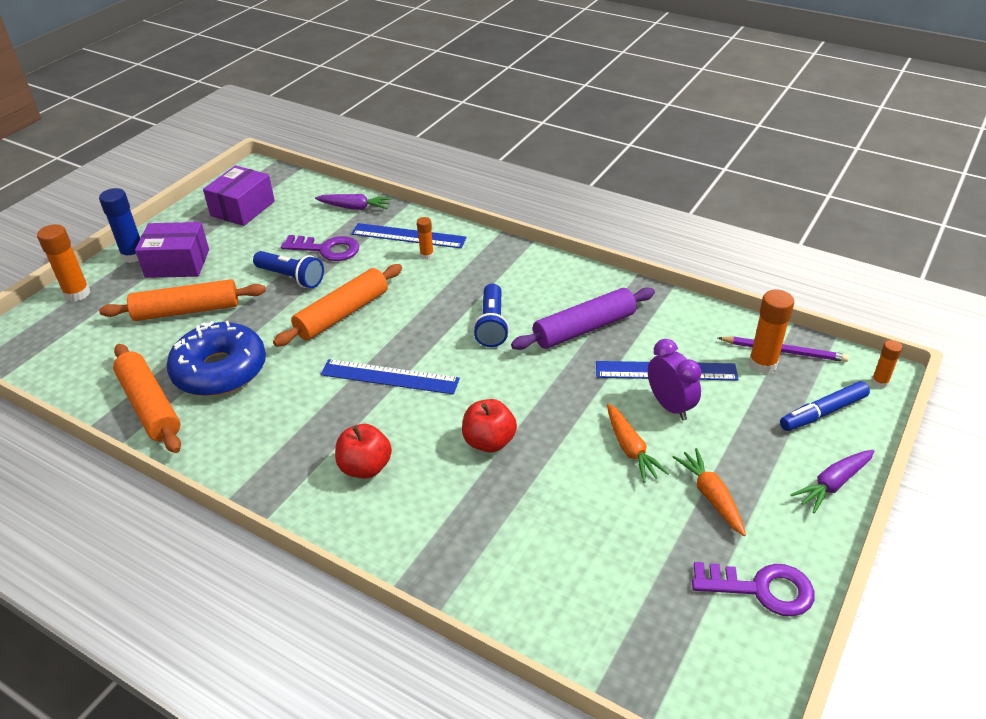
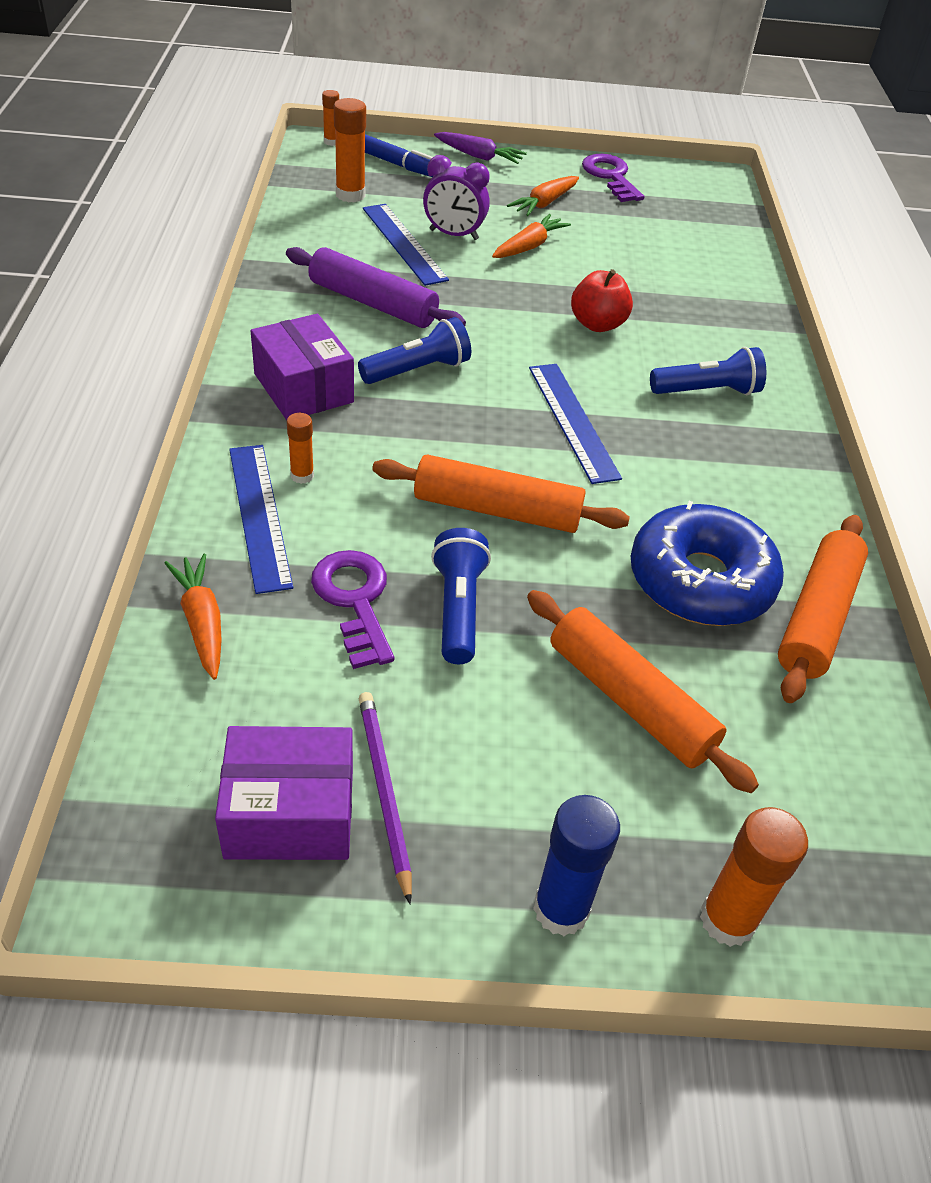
camera: 125 degrees left, 5 degrees up
(177, 263) = (531, 805): purple box -> purple box (303, 388)
(355, 208) = (202, 622): purple carrot -> orange carrot
(365, 467) = (707, 391): red apple -> blue flashlight
(670, 406) = (453, 235): purple clock -> purple clock turned 105 degrees counterclockwise
(784, 351) = (320, 186): purple pencil -> purple pencil (384, 791)

